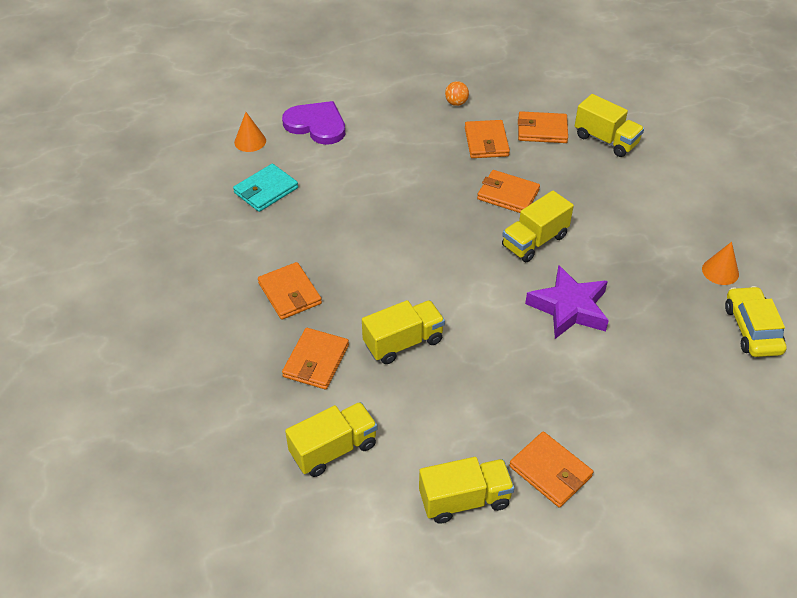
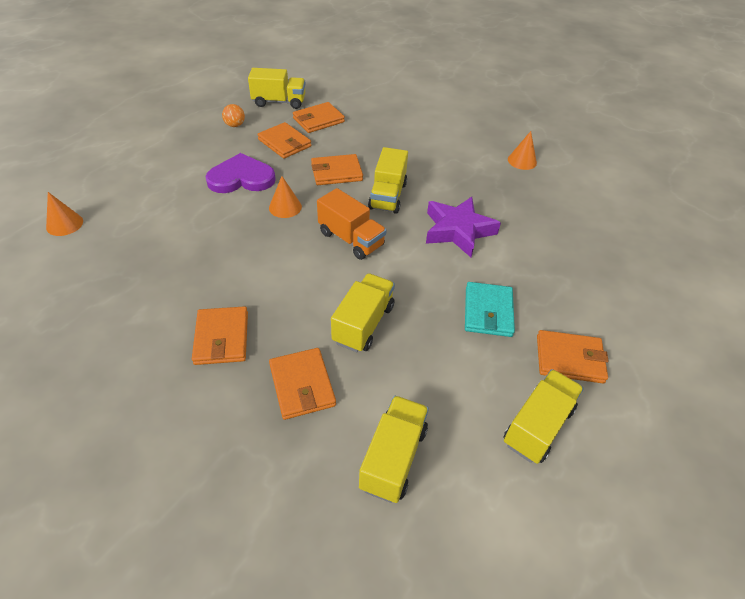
camera: 40 degrees left, 0 degrees up
(266, 190) = (118, 259): turquoise wallet -> turquoise wallet (488, 311)
(290, 293) = (222, 338): orange wallet -> orange wallet turned 60 degrees clockwise
(316, 125) = (123, 185): purple heart -> purple heart (241, 178)
(430, 207) = (285, 207): none -> orange cone
(461, 265) = (351, 239): none -> orange truck
(606, 140) = (369, 110): yellow truck -> yellow truck (279, 102)
(752, 329) = (576, 187): yellow car -> none

